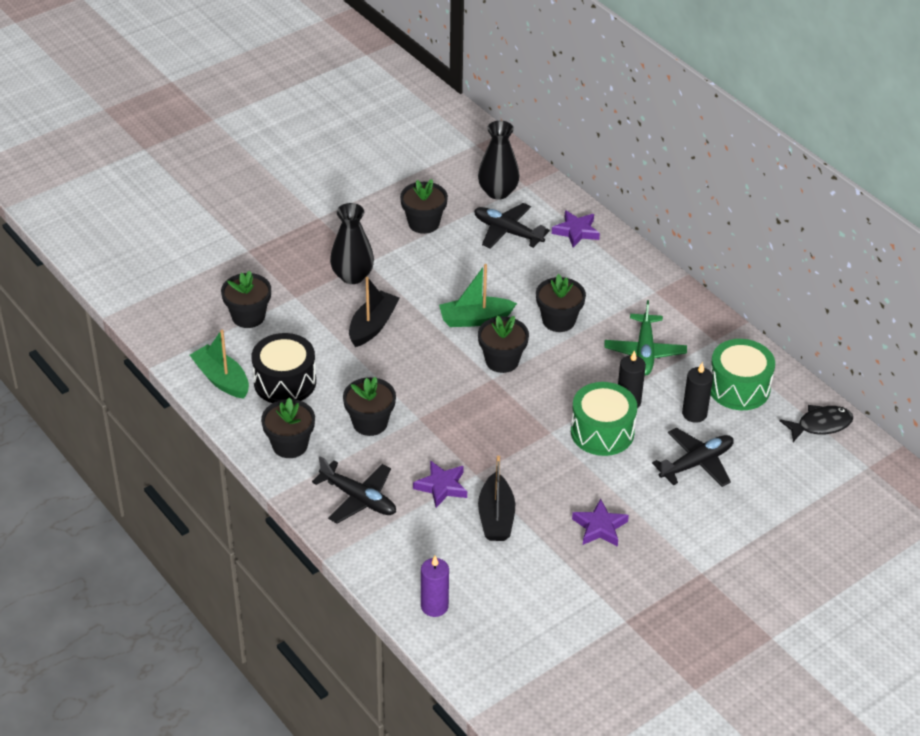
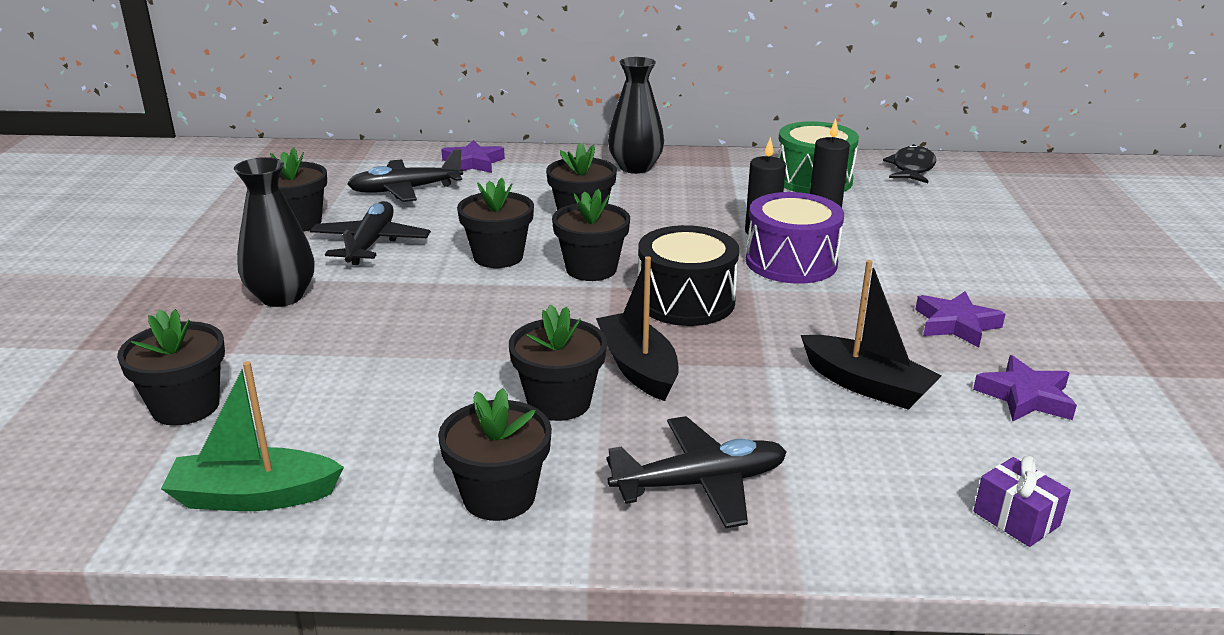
camera: 50 degrees left, 15 degrees down
(285, 382) = (365, 437): black drum -> black drum (686, 301)
(373, 326) = (389, 321): black boat -> black boat (638, 368)
(434, 606) = (1016, 518): purple candle -> purple gift
(441, 487) = (759, 400): purple star -> purple star (1025, 397)
(475, 319) = (498, 256): green boat -> black flower pot
(498, 192) = (341, 172): black vase -> black vase (635, 167)
(602, 432) = (791, 262): green drum -> purple drum
(644, 351) = (697, 198): green plane -> none
(696, 463) = (903, 236): black plane -> black plane (371, 243)

